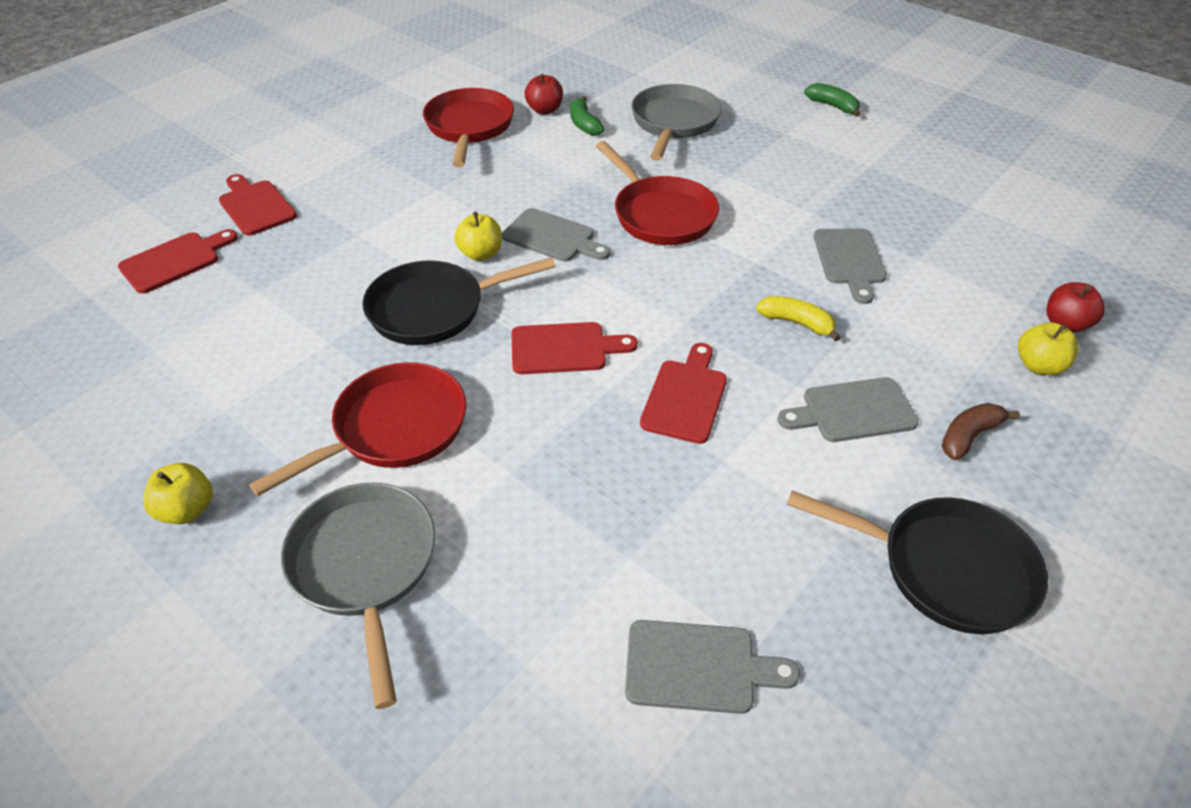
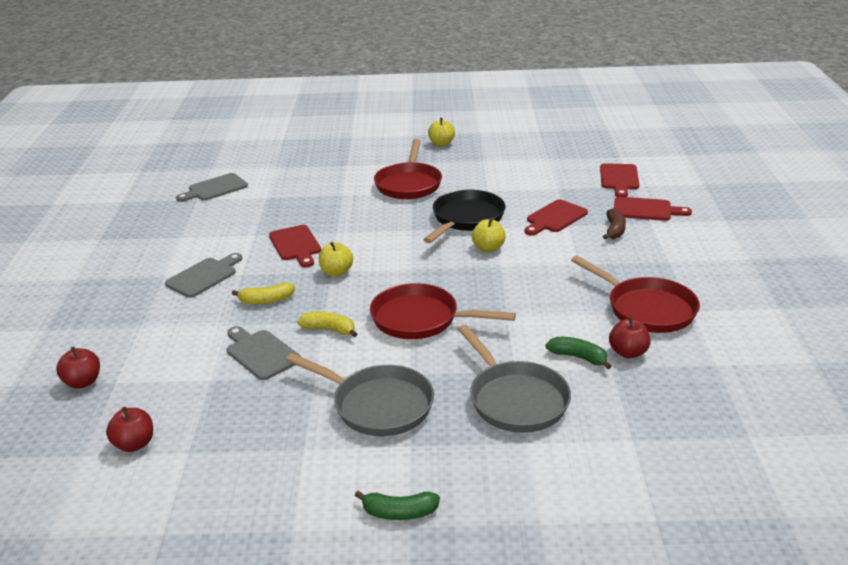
camera: 140 degrees right, 15 degrees down
(365, 567) = (358, 160): grey pan -> grey pan (377, 405)
(553, 237) = (464, 274): grey cutting board -> none
(564, 348) = (378, 235): red cutting board -> red cutting board (555, 218)
(759, 250) = (329, 329): none -> yellow banana
(945, 569) = (129, 245): black pan -> none
(968, 436) = (134, 293): brown banana -> brown banana (614, 230)
(1019, 234) = (134, 444): none -> red apple
(1038, 366) = (99, 346): yellow apple -> yellow apple (336, 272)

